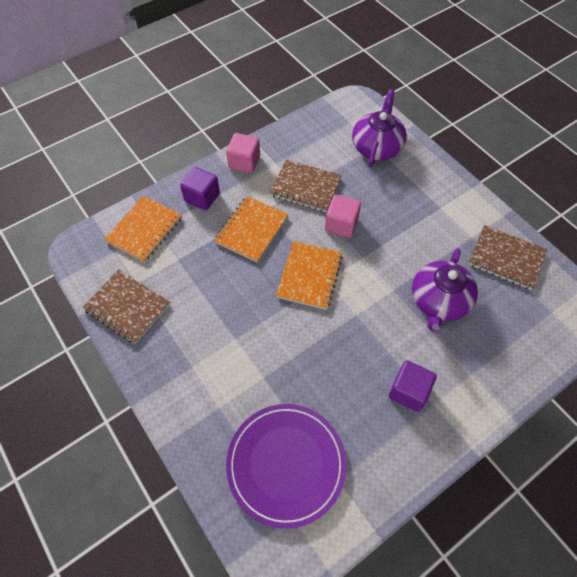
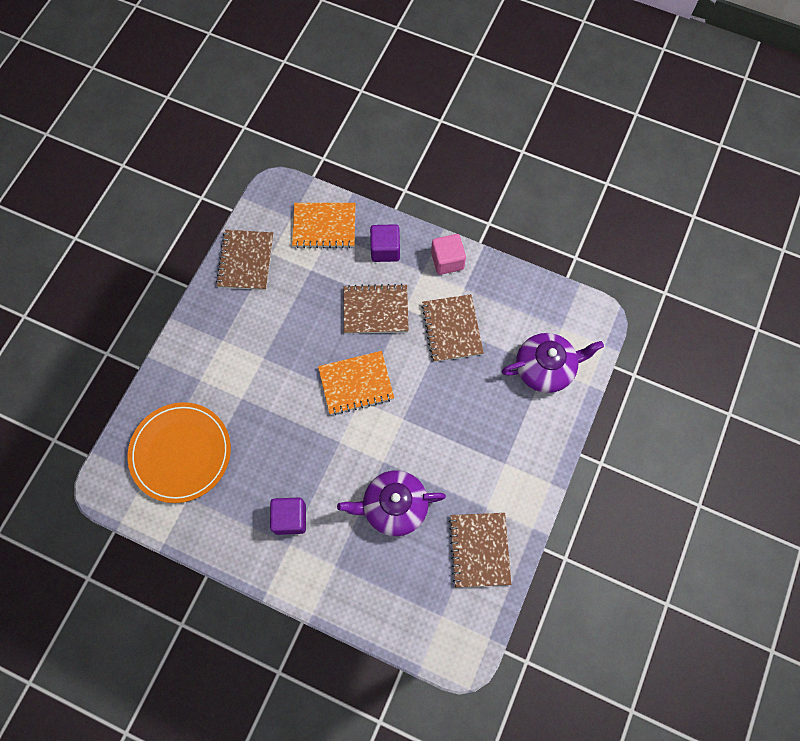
camera: 60 degrees right, 10 degrees up
(251, 230) = (375, 310): orange notebook -> brown notebook
(286, 464) = (181, 453): purple plate -> orange plate
(341, 224) = (428, 382): pink cube -> none

